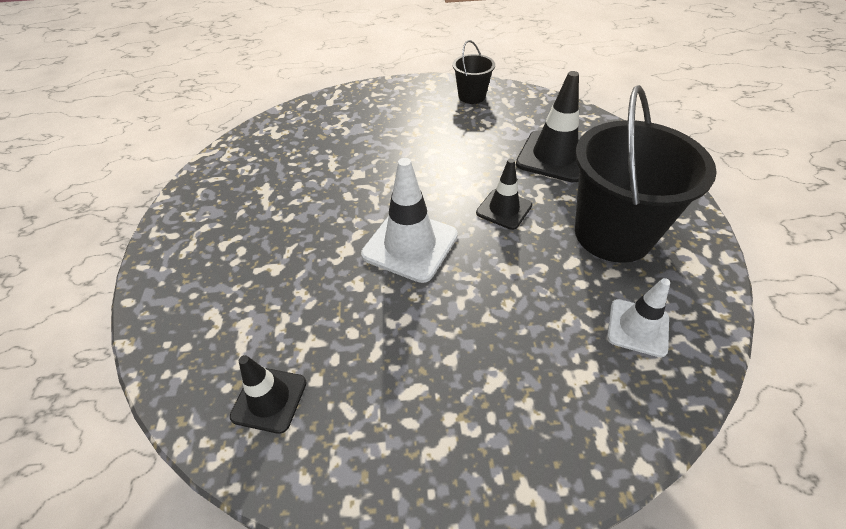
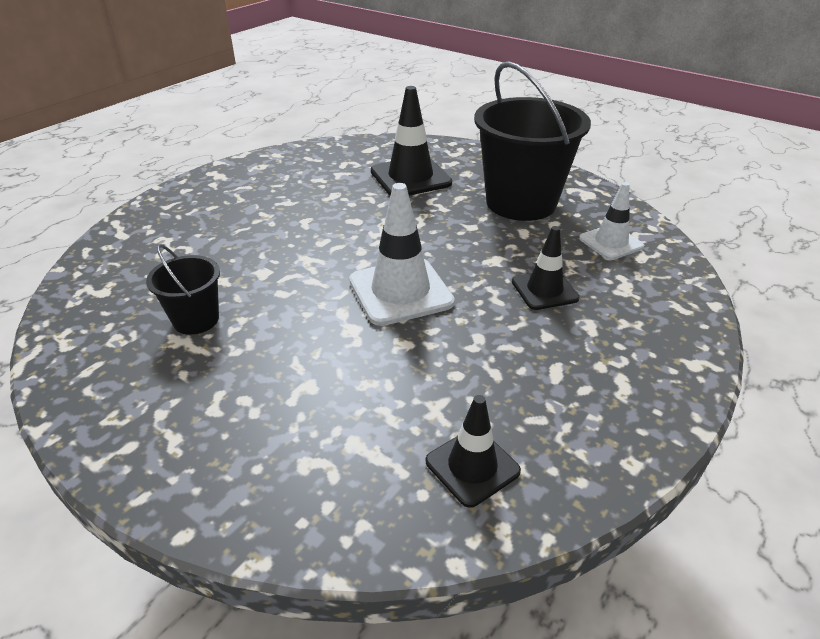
camera: 50 degrees left, 10 degrees down
(471, 96) = (274, 167): black bucket -> black bucket (196, 320)
(504, 209) = (430, 228): black traffic cone -> black traffic cone (544, 290)

